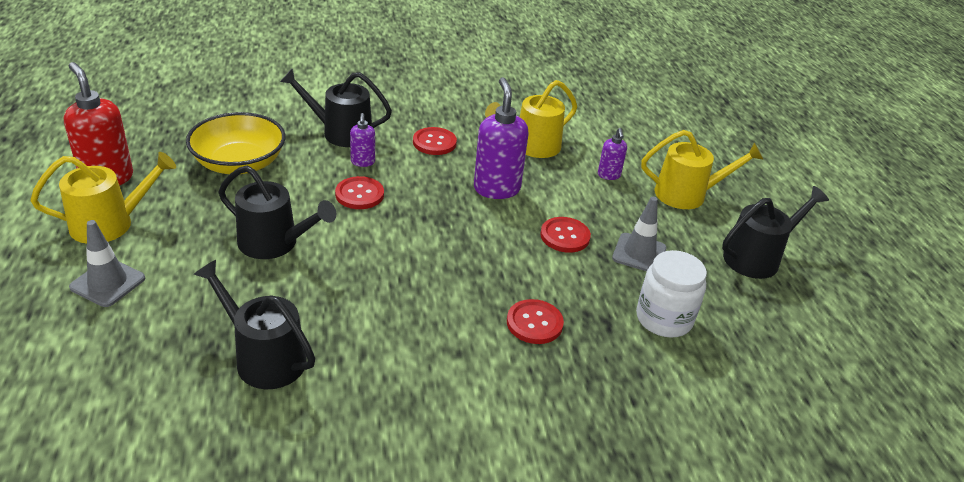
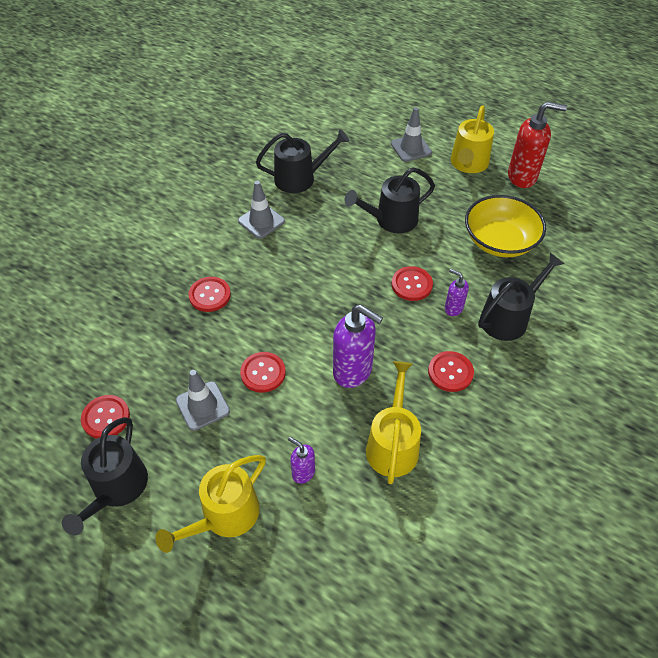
camera: 135 degrees right, 15 degrees up
(383, 348) = (261, 221): none -> grey traffic cone
(663, 319) = (141, 364): white jar -> none
(732, 305) = (106, 417): none -> red button

